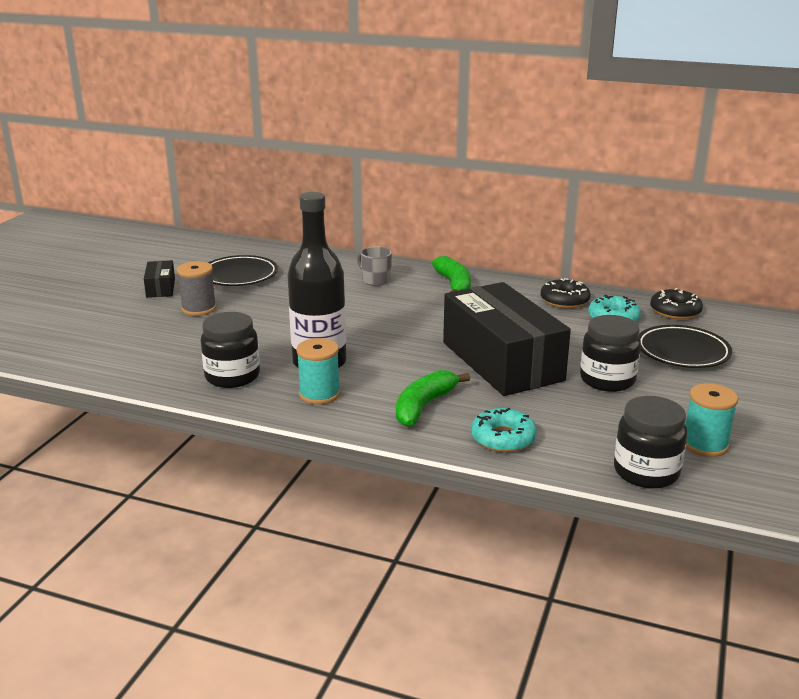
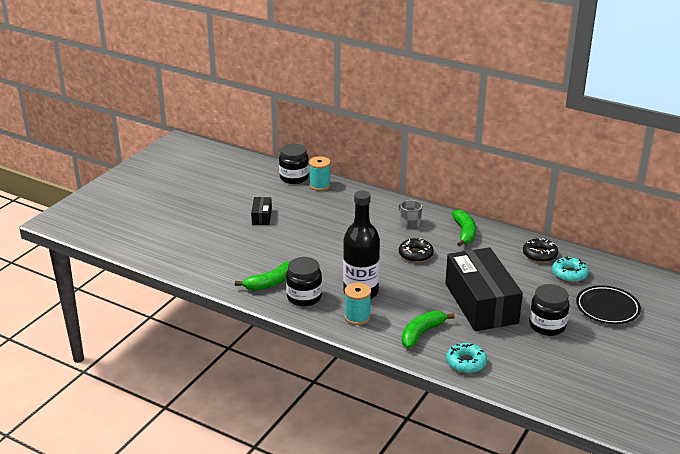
camera: 10 degrees right, 5 degrees up
(177, 363) = (270, 283): none -> green banana
(199, 309) = (286, 238): grey spool -> none
(239, 275) = (315, 210): black plate -> none
(646, 472) = (548, 396): black jar -> black jar (294, 178)
(675, 311) = (616, 272): black donut -> black donut (415, 254)
(704, 444) = (593, 381): turquoise spool -> turquoise spool (320, 185)

